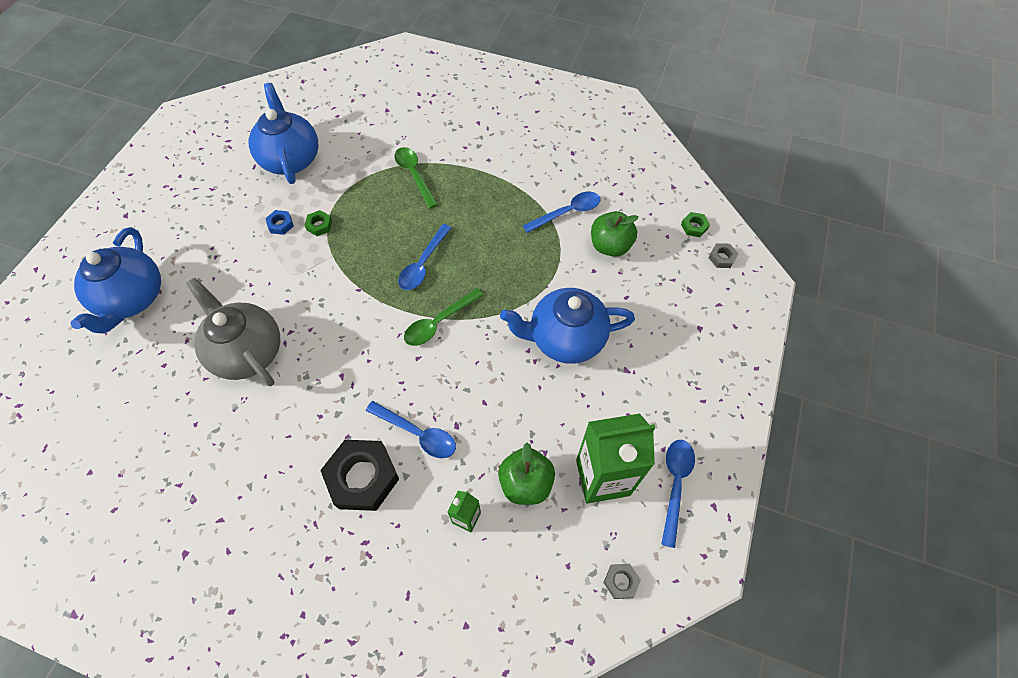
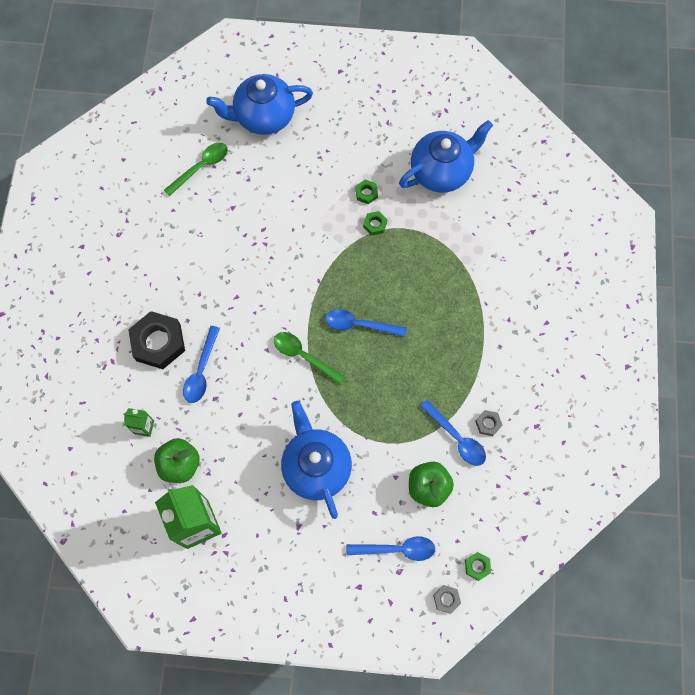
camera: 75 degrees right, 10 degrees up
(247, 351) = (239, 220): grey teapot -> none
(280, 224) = (366, 193): blue nut -> green nut
(414, 175) = (457, 284): green spoon -> green spoon (201, 167)
(621, 581) = (120, 553): grey nut -> grey nut (488, 424)
(675, 484) = (204, 584): blue spoon -> blue spoon (397, 549)

